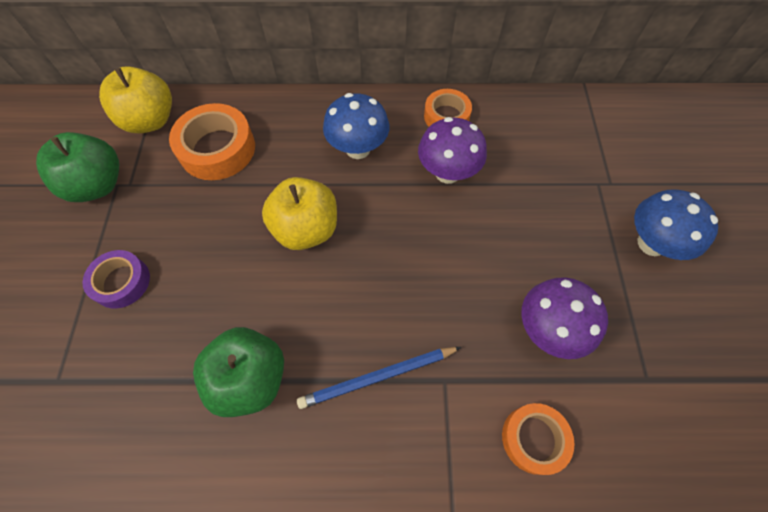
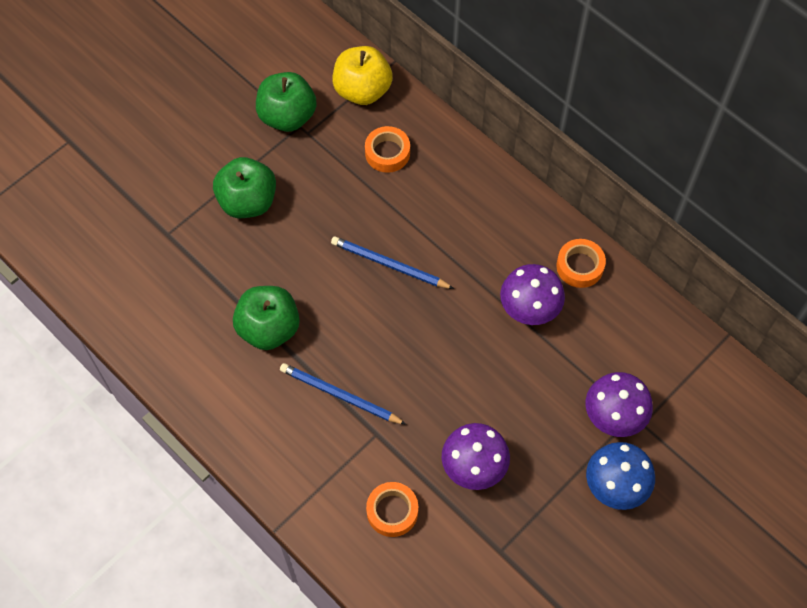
camera: 45 degrees right, 0 degrees up
(121, 282) = (248, 202): purple tape -> green apple
(217, 149) = (387, 153): orange tape -> orange tape, size x0.63
(306, 229) = (389, 265): yellow apple -> blue pencil
(358, 149) = (485, 236): blue mushroom -> none
(589, 196) = (613, 417): none -> purple mushroom

